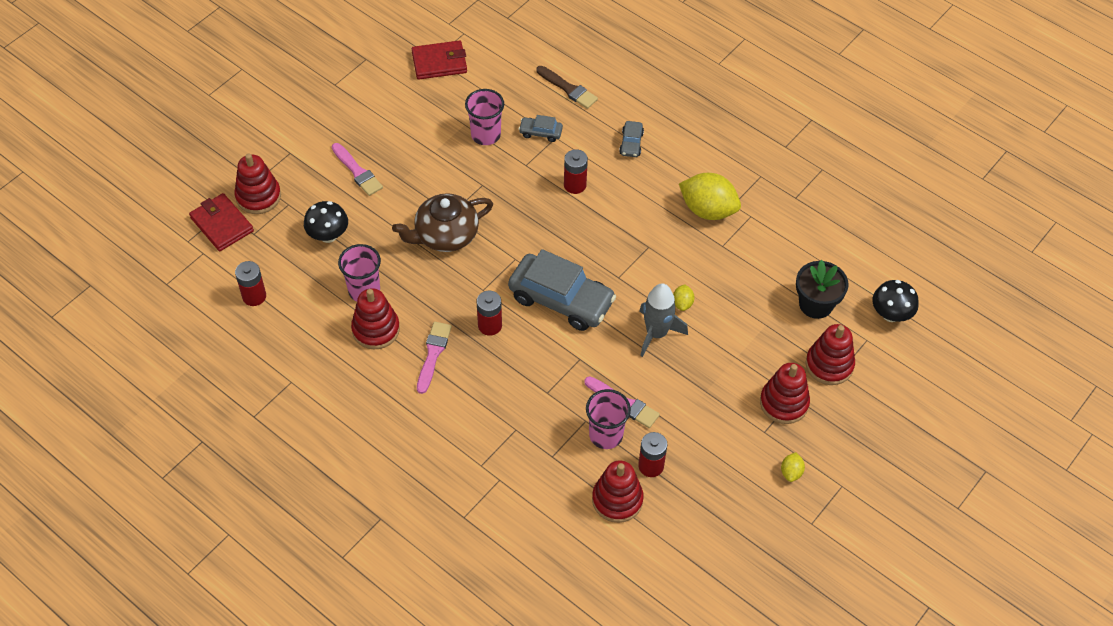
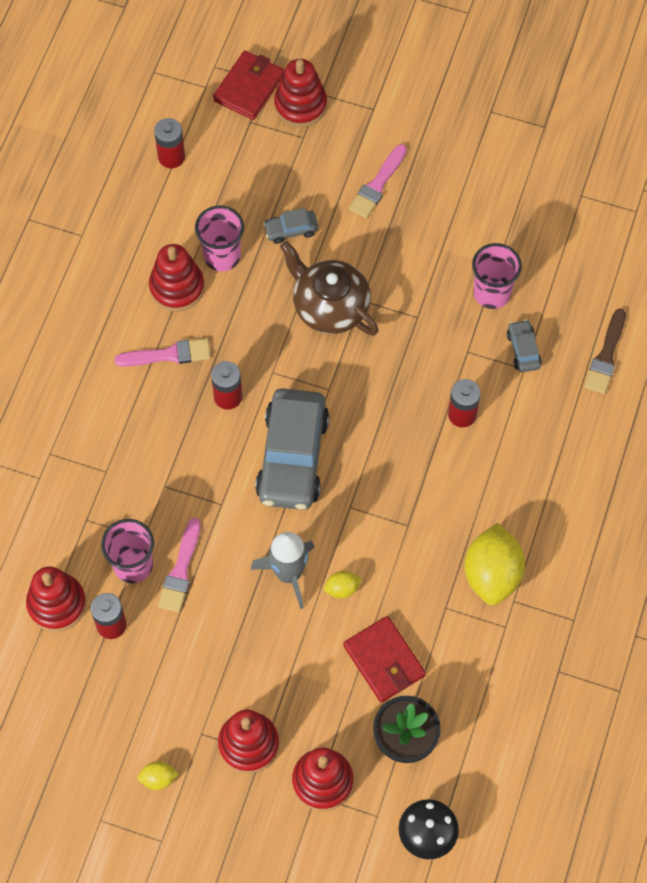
camera: 70 degrees right, 10 degrees up
(328, 235) = (279, 192): black mushroom -> none
(439, 62) = (577, 203): red wallet -> red wallet (384, 660)
(631, 143) = (554, 455): grey car -> grey car (291, 230)

